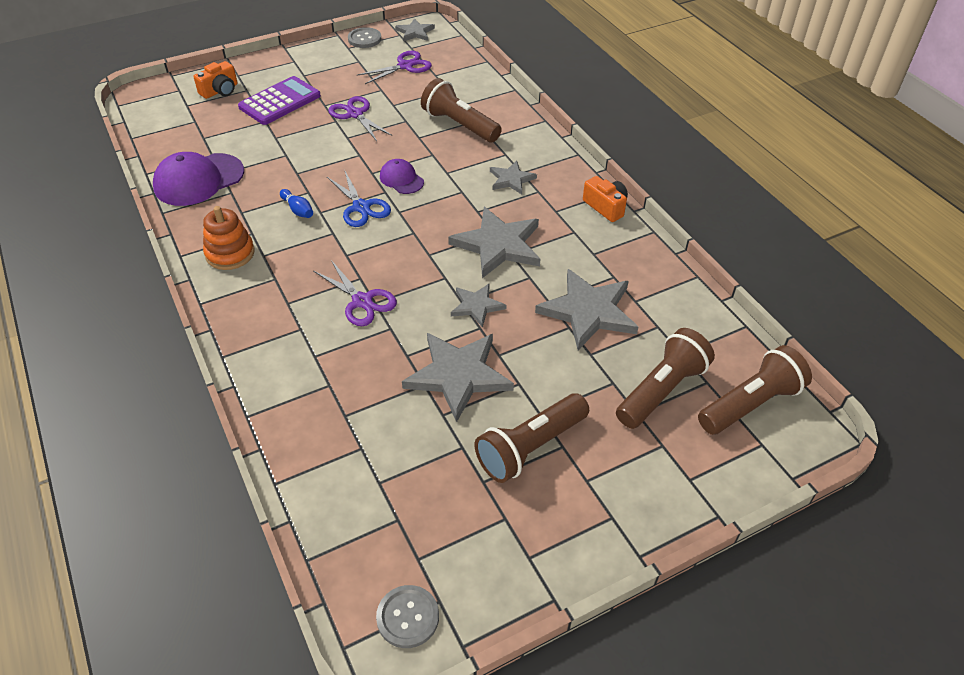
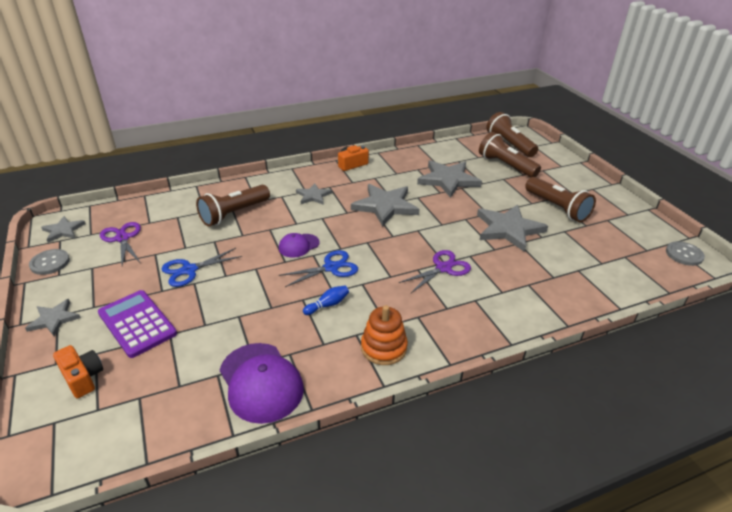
camera: 85 degrees left, 10 degrees down
(355, 114) = (189, 270): purple scissors -> blue scissors
(476, 306) = (445, 218): grey star -> grey star (54, 319)

